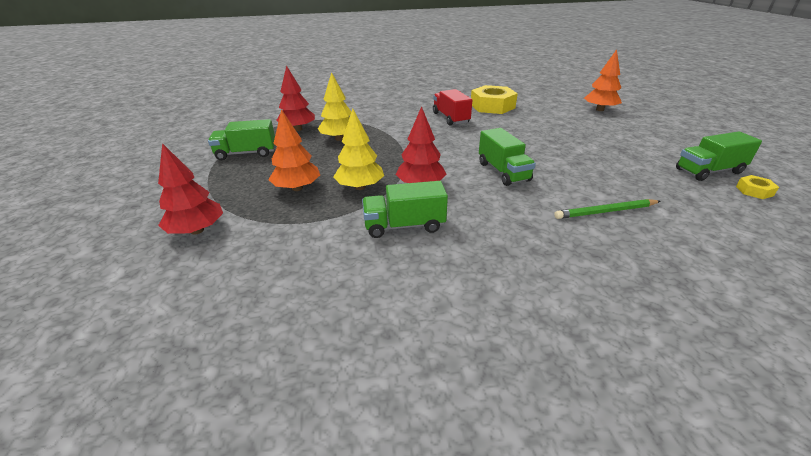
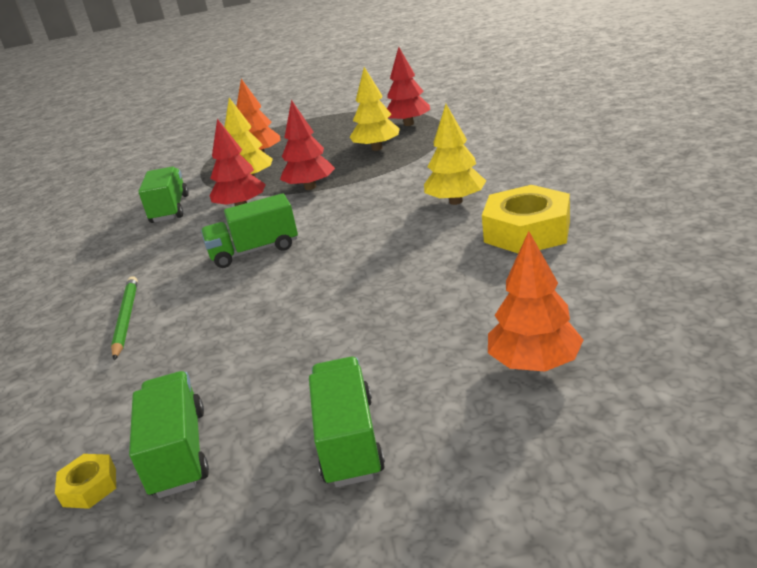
camera: 95 degrees right, 5 degrees down
(197, 230) = (209, 141): red tree -> red tree (310, 187)
(246, 153) = (343, 120): green truck -> green truck (349, 440)
(450, 118) = (455, 201): red truck -> yellow tree

